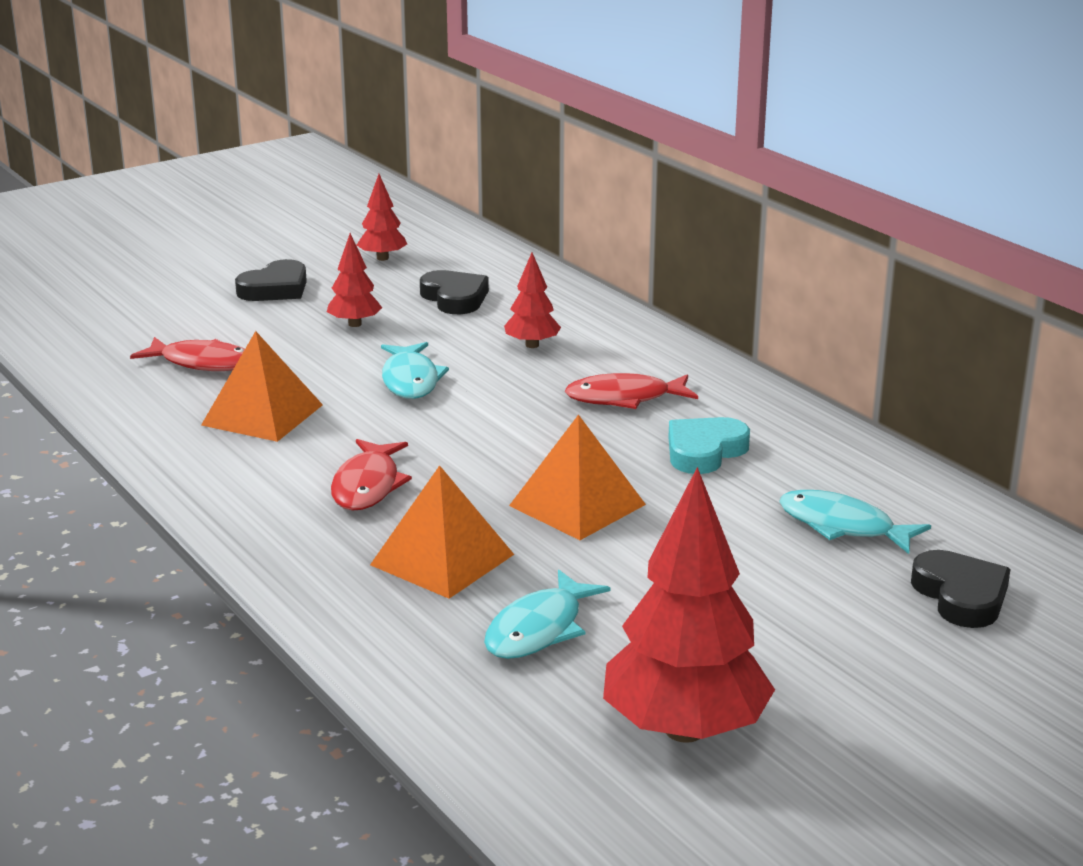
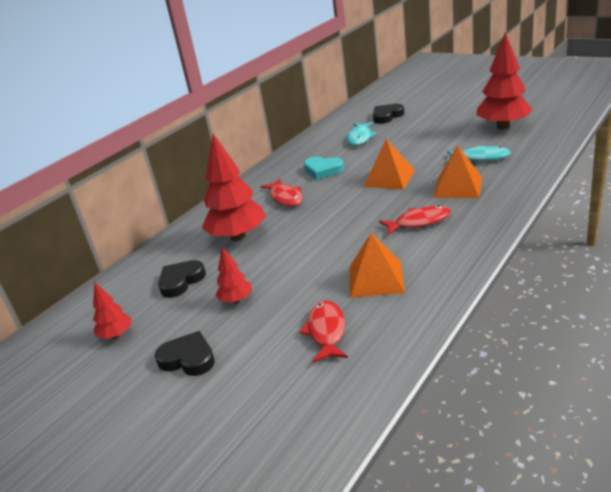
camera: 105 degrees left, 5 degrees up
(410, 380) = (302, 253): turquoise fish -> none
(532, 345) = (238, 236): red tree -> red tree, size x2.01

